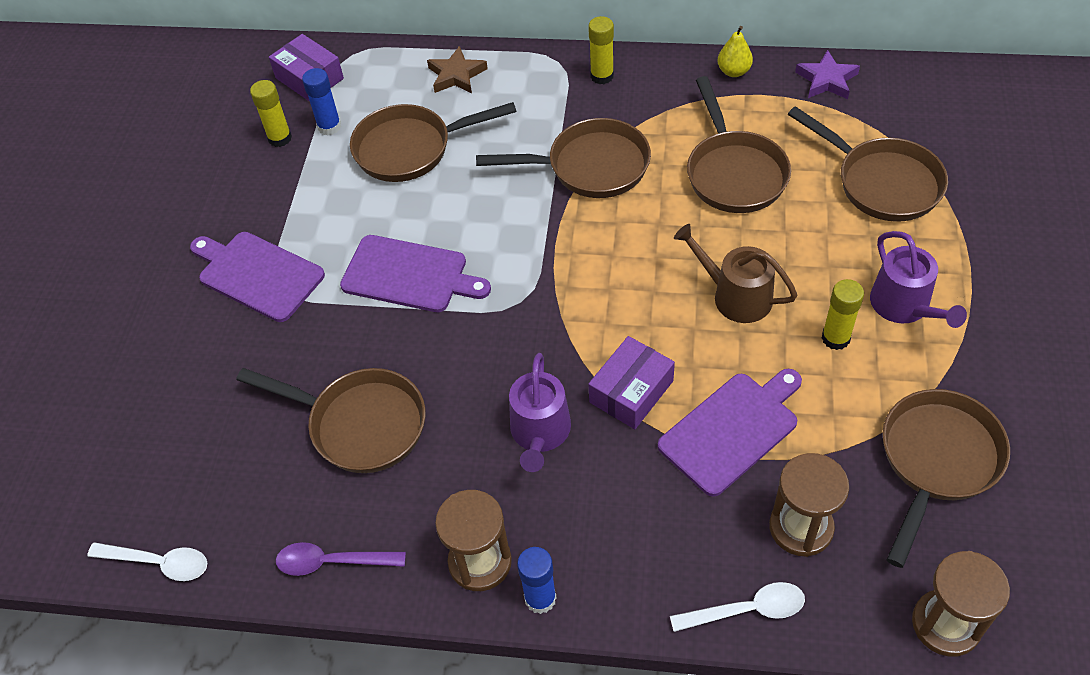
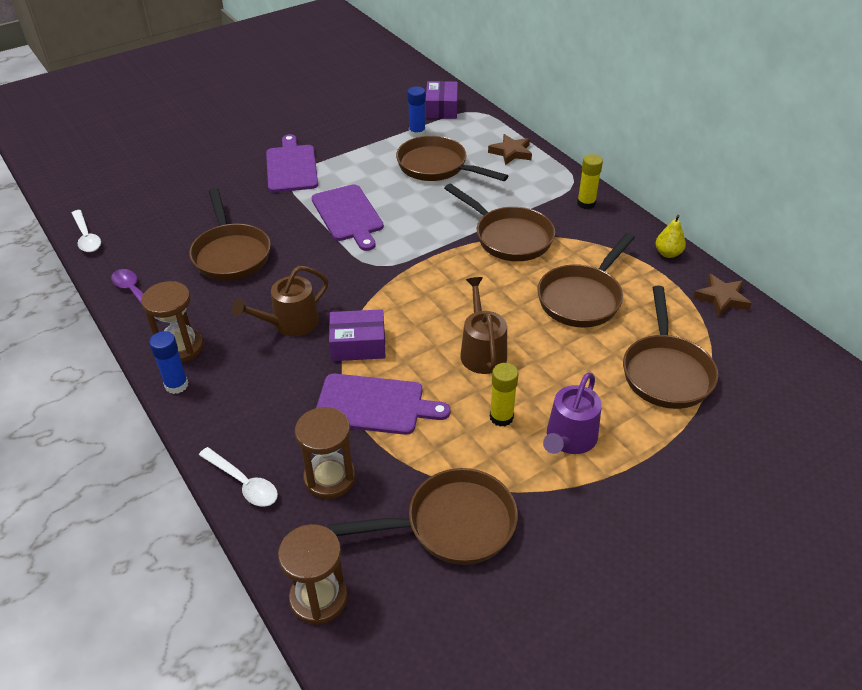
camera: 45 degrees right, 10 degrees down
(280, 138) = (389, 123): yellow glue stick -> none
(540, 433) = (290, 323): purple watering can -> brown watering can
(827, 80) = (721, 298): purple star -> brown star

